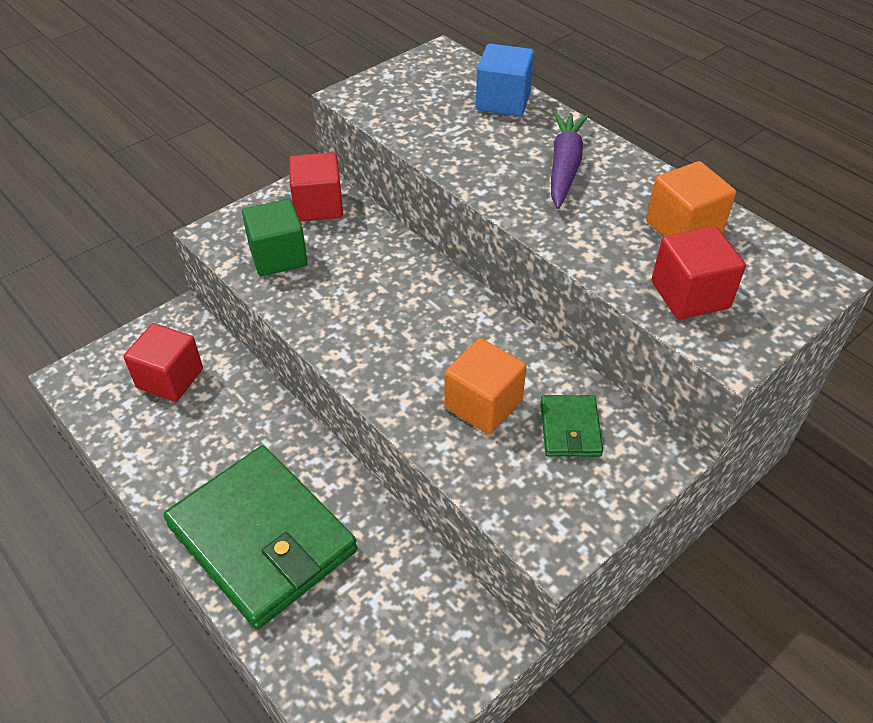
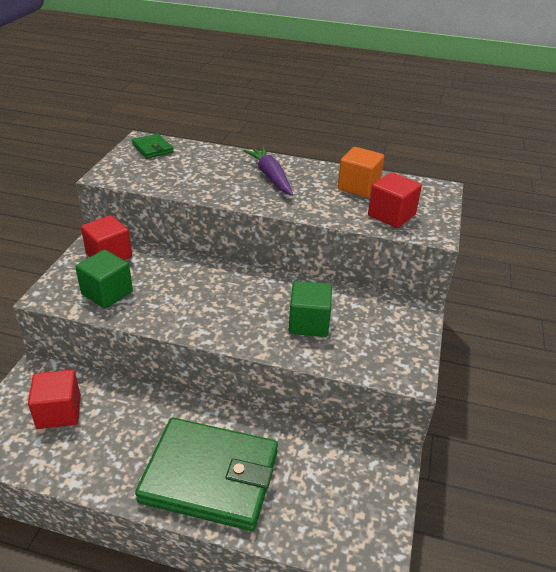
camera: 35 degrees left, 10 degrees down
(483, 404) = (308, 323): orange cube -> green cube
(503, 101) = (204, 154): blue cube -> none
(570, 428) = (364, 315): green wallet -> green wallet (152, 148)

